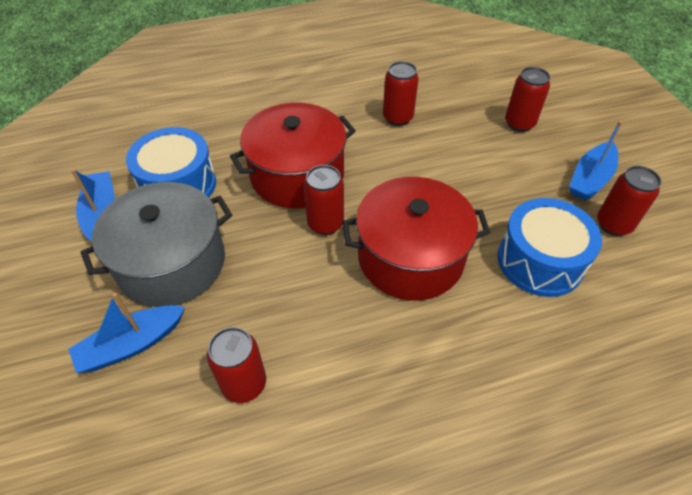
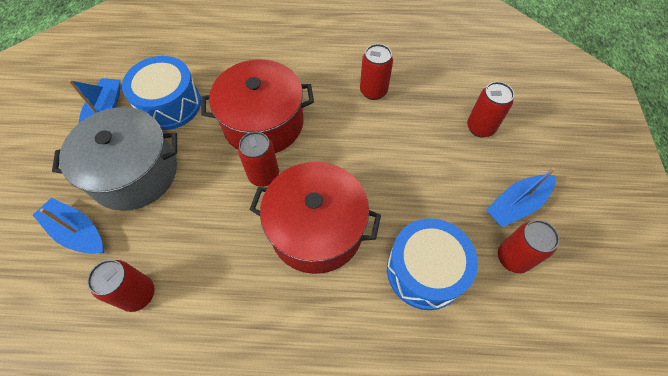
camera: 20 degrees right, 10 degrees up
(131, 344) = (77, 232): blue boat -> blue boat turned 45 degrees clockwise

